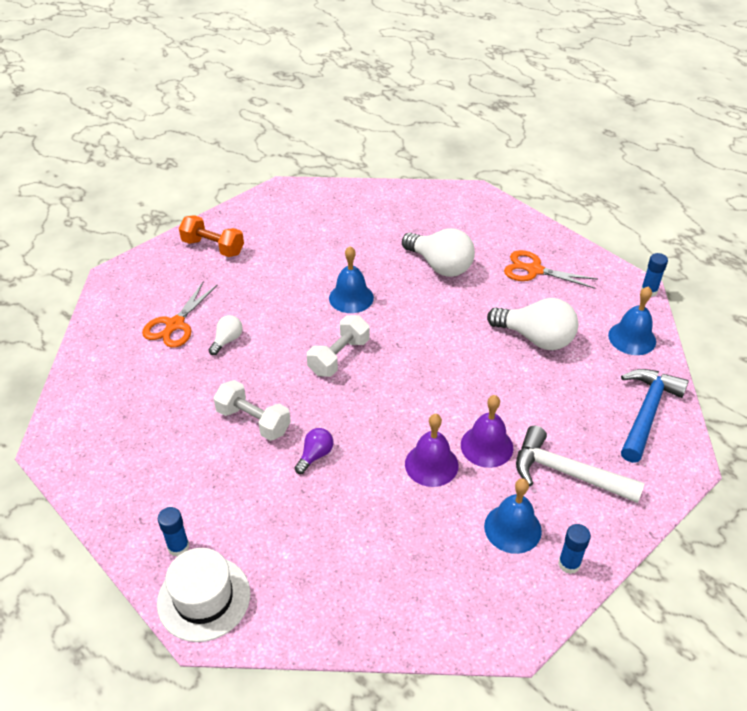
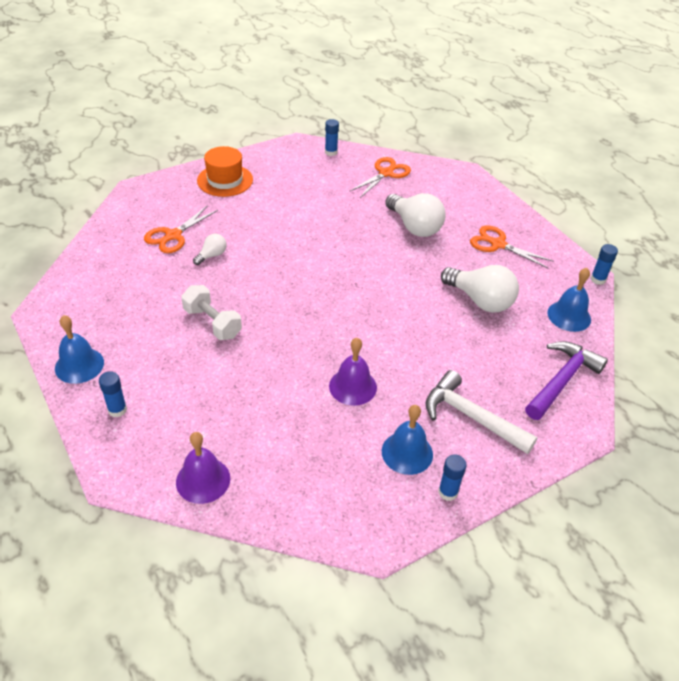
camera: 10 degrees right, 0 degrees up
(204, 598) = (124, 454): white hat -> none
(213, 247) = (225, 180): orange dumbbell -> orange hat
(315, 455) = (255, 360): purple light bulb -> none
(321, 193) = (331, 152): none -> blue glue stick
(339, 357) = (302, 285): white dumbbell -> none
(351, 297) = (328, 239): blue bell -> blue bell (79, 365)
(389, 208) = (386, 173): none -> orange scissors
(486, 446) = (406, 381): purple bell -> purple bell (203, 480)
(647, 412) = (562, 380): blue hammer -> purple hammer

